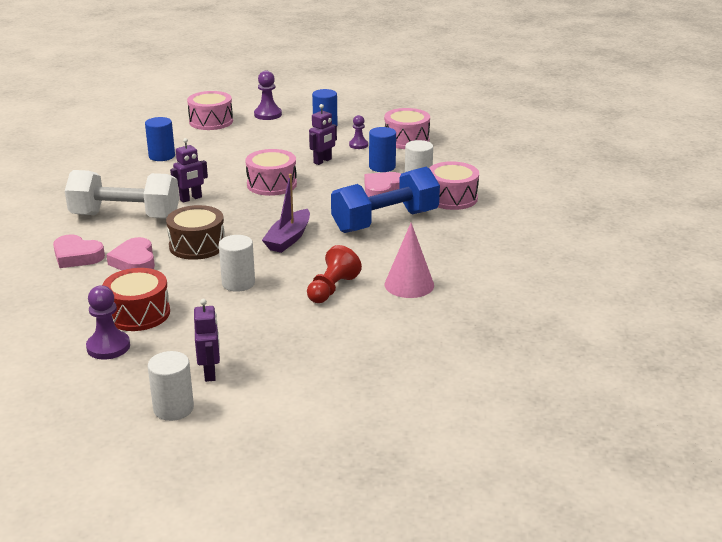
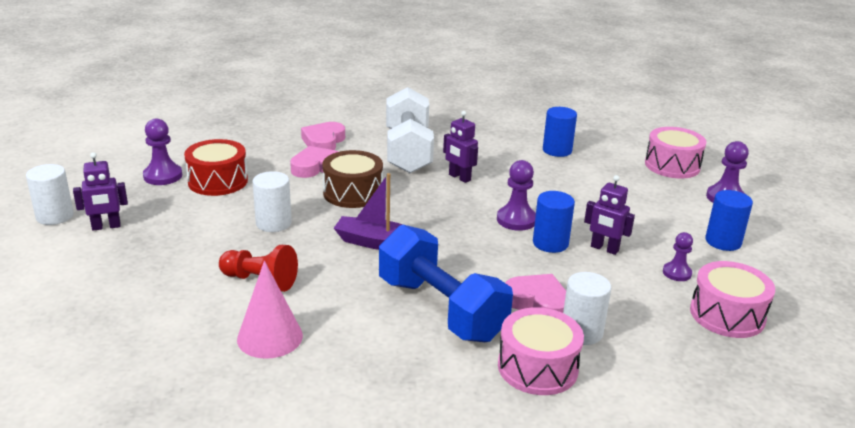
camera: 80 degrees right, 0 degrees up
(272, 184) = (516, 220): pink drum -> purple pawn
(382, 167) = (613, 297): blue cylinder -> blue cylinder (550, 243)

